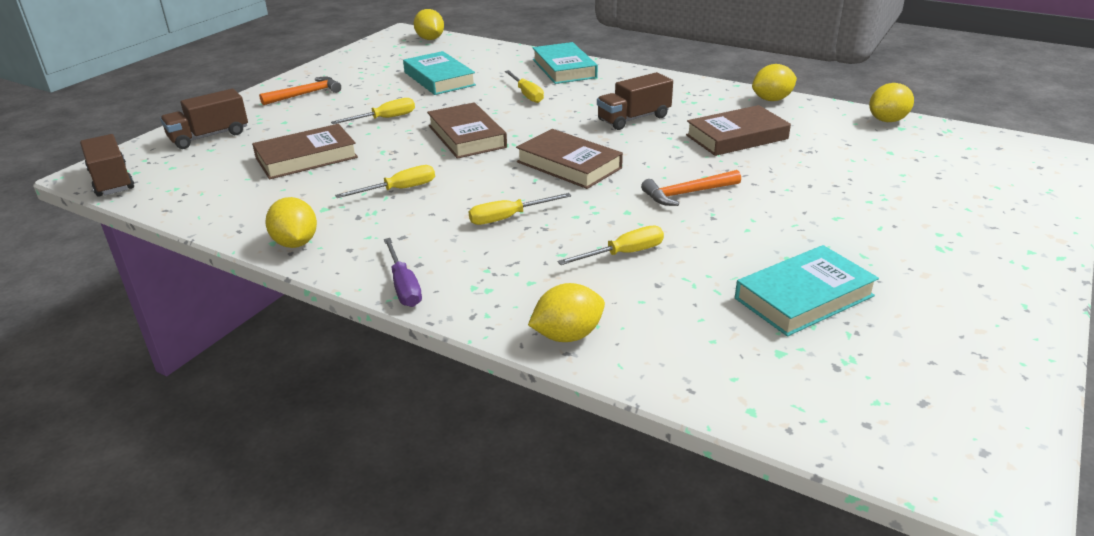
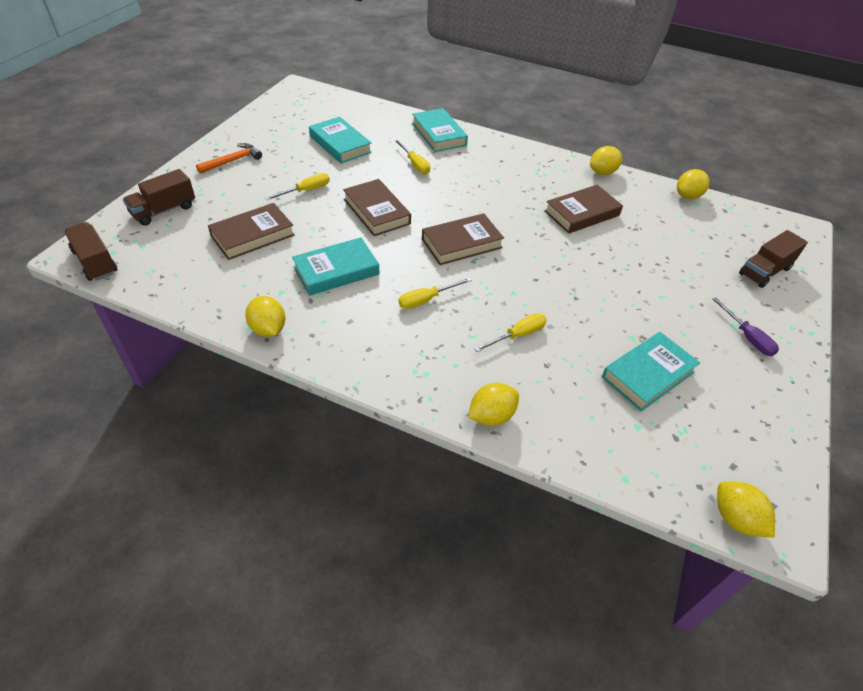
camera: 10 degrees left, 15 degrees up
(399, 189) = (336, 271): yellow screwdriver -> turquoise book
(403, 286) = (362, 372): purple screwdriver -> purple screwdriver (747, 337)
(430, 39) = (322, 95): yellow lemon -> yellow lemon (735, 519)
(569, 165) = (461, 243): brown book -> brown book turned 60 degrees counterclockwise
(633, 118) = (502, 192): brown truck -> brown truck (764, 271)
(687, 193) = (554, 273): orange hammer -> none

